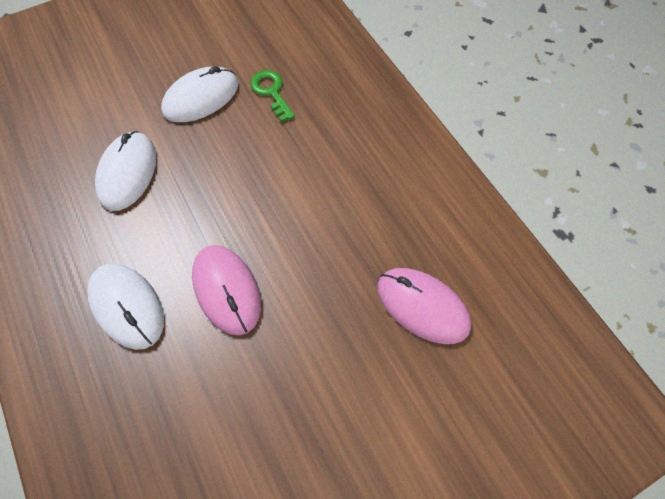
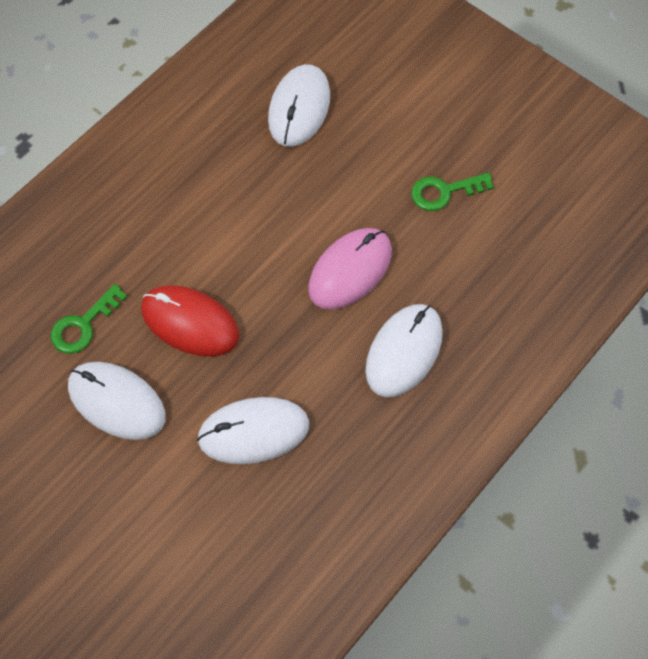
camera: 110 degrees left, 0 degrees up
(239, 156) = (190, 322): none -> red mouse
(270, 415) = (444, 192): none -> green key
(422, 306) = (299, 108): pink mouse -> white mouse

